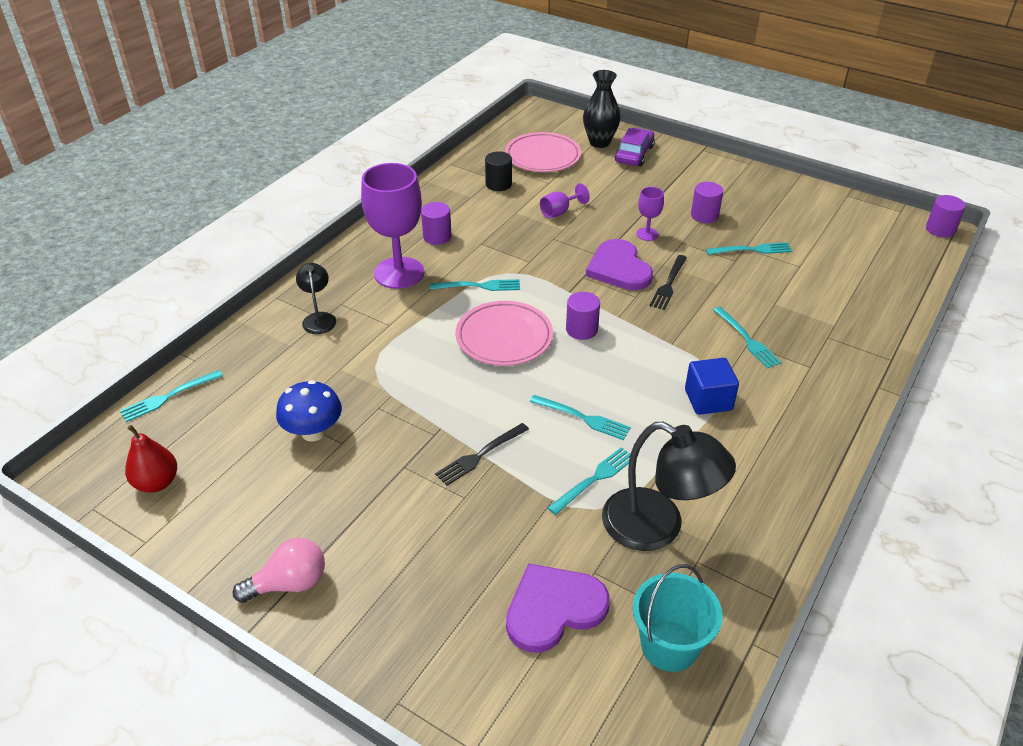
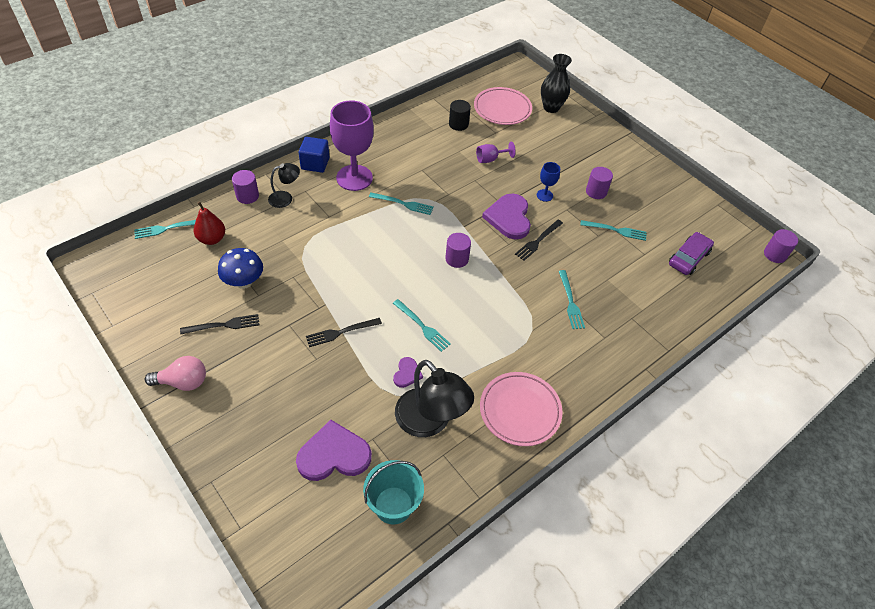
camera: 15 degrees right, 10 degrees up
(157, 482) = (135, 287): red pear -> red pear (212, 239)
(313, 493) = (224, 325): none -> black fork
(319, 318) = (285, 198): black lamp -> black lamp turned 60 degrees clockwise
(437, 236) = (394, 156): purple cylinder -> purple cylinder (247, 196)
(504, 338) = (400, 249): pink plate -> pink plate (520, 411)
(595, 478) = (407, 373): turquoise fork -> purple heart
(634, 154) = (572, 125): purple car -> purple car (688, 258)
(647, 234) = (544, 195): purple goblet -> blue goblet
(708, 400) = (516, 340): blue cube -> blue cube (315, 164)

